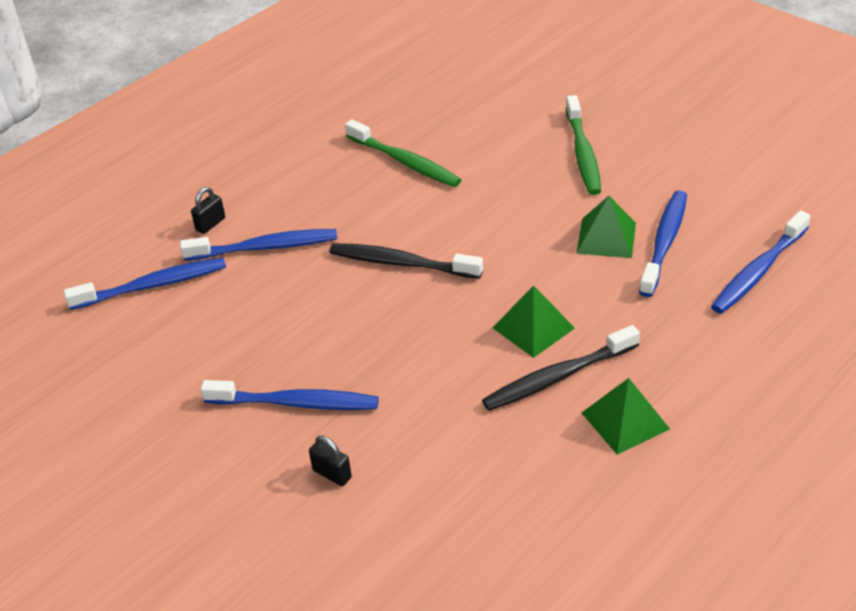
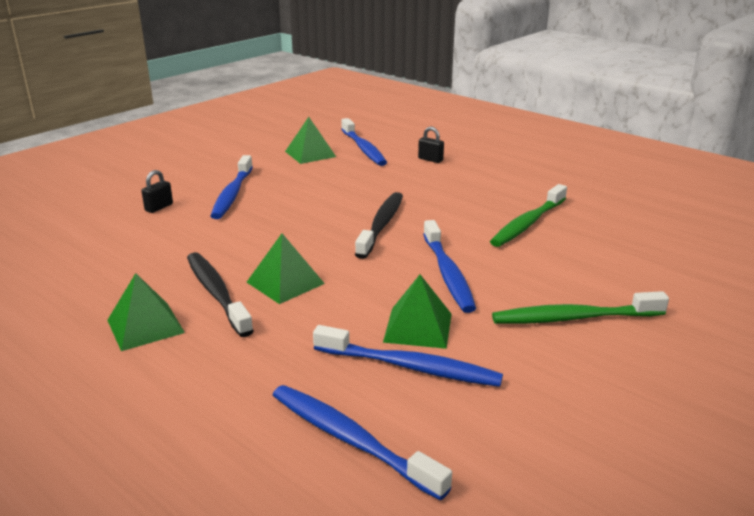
camera: 85 degrees right, 15 degrees down
(159, 338) = (310, 154): none -> green pyramid
(265, 247) = (403, 177): blue toothbrush -> blue toothbrush (448, 273)

